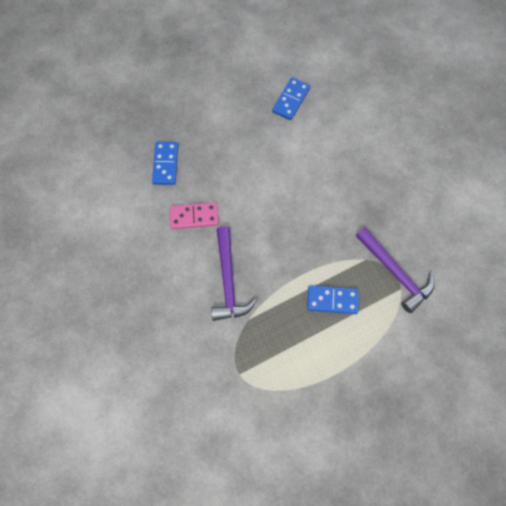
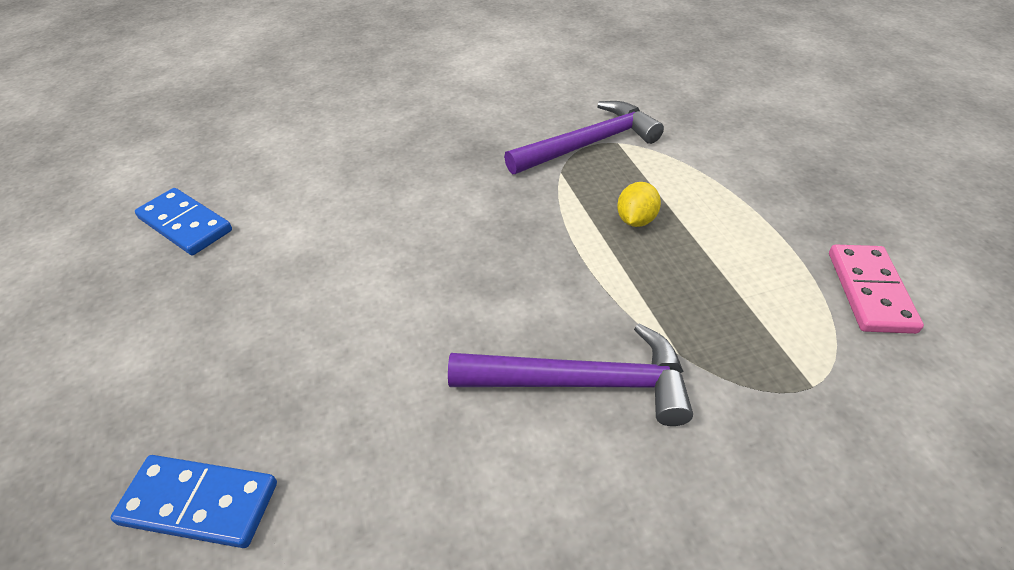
camera: 80 degrees left, 25 degrees down
(194, 216) = (392, 441): pink domino -> pink domino (869, 291)
(332, 300) = (635, 220): blue domino -> yellow lemon

